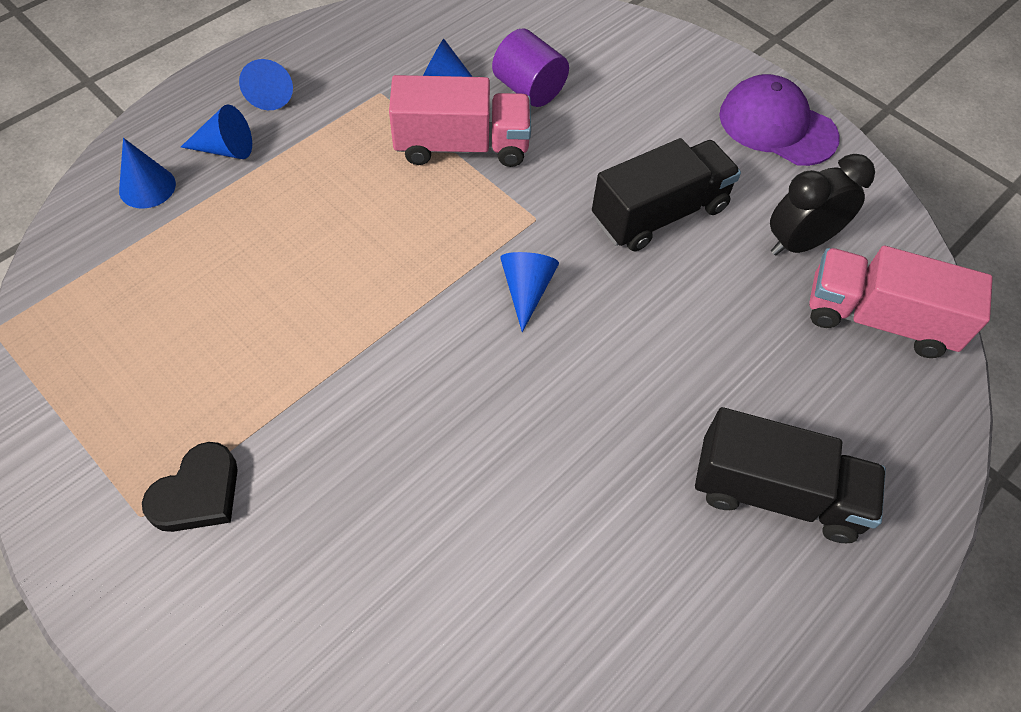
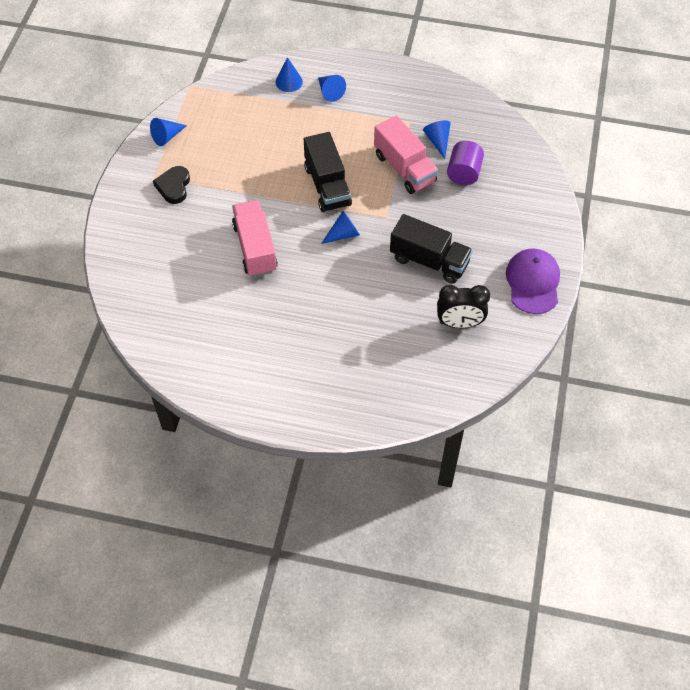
camera: 60 degrees right, 0 degrees up
(198, 493) = (174, 186): black heart -> black heart turned 90 degrees clockwise
(271, 92) = (374, 86): blue cone -> blue cone (167, 137)
(775, 493) = (311, 368): black truck -> black truck (327, 186)
(799, 243) = (459, 323): black clock -> black clock turned 150 degrees clockwise
(878, 319) = (438, 372): pink truck -> pink truck (255, 248)

